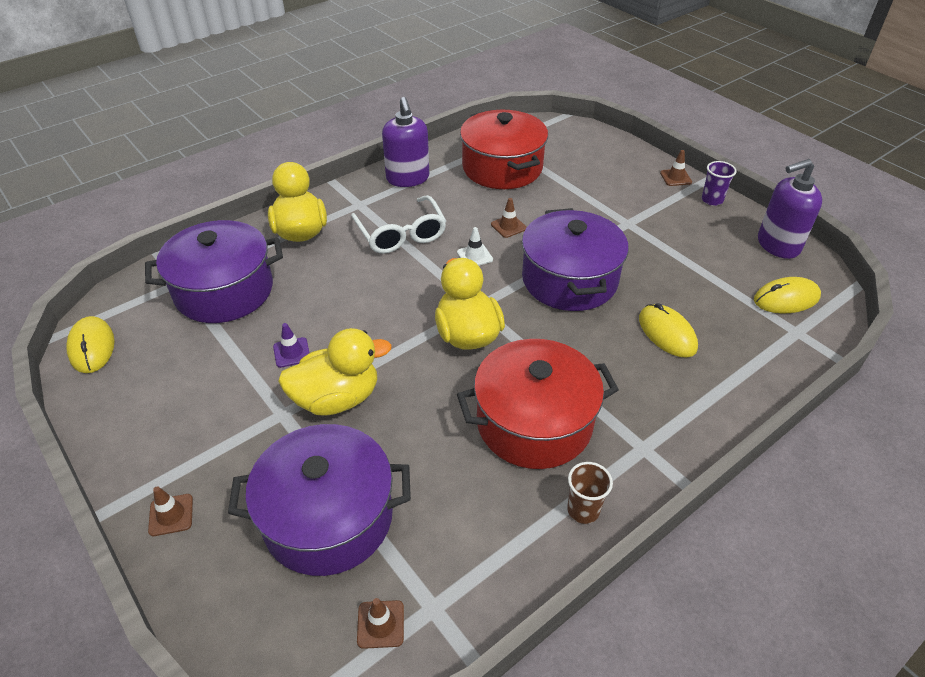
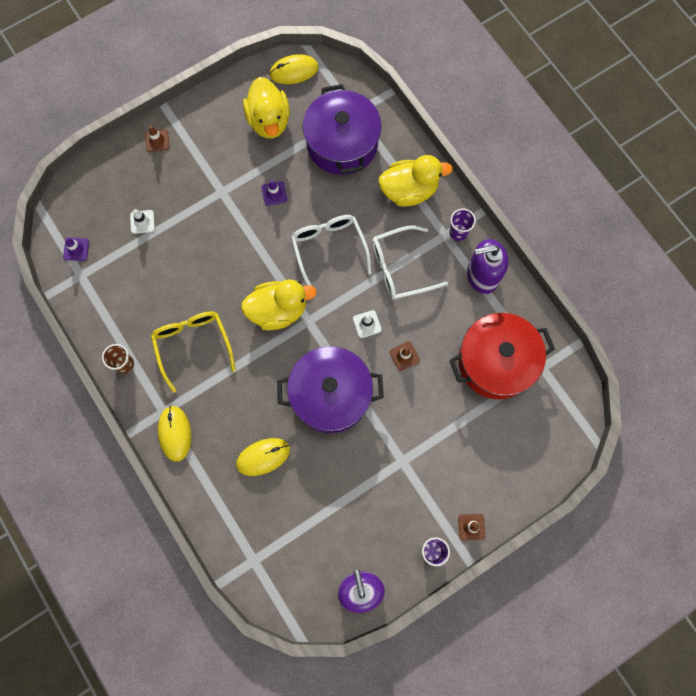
camera: 95 degrees right, 30 degrees up
(328, 517) = (142, 222): purple pot -> white traffic cone
(337, 398) = (229, 223): yellow duck -> yellow duck (269, 121)
(356, 195) = (458, 232): none -> purple cup
(377, 293) = (329, 249): none -> white glasses
(380, 624) = (76, 249): brown traffic cone -> purple traffic cone
(534, 422) = (193, 345): red pot -> yellow glasses
(786, 299) = (291, 567): yellow mouse -> yellow mouse (175, 433)

